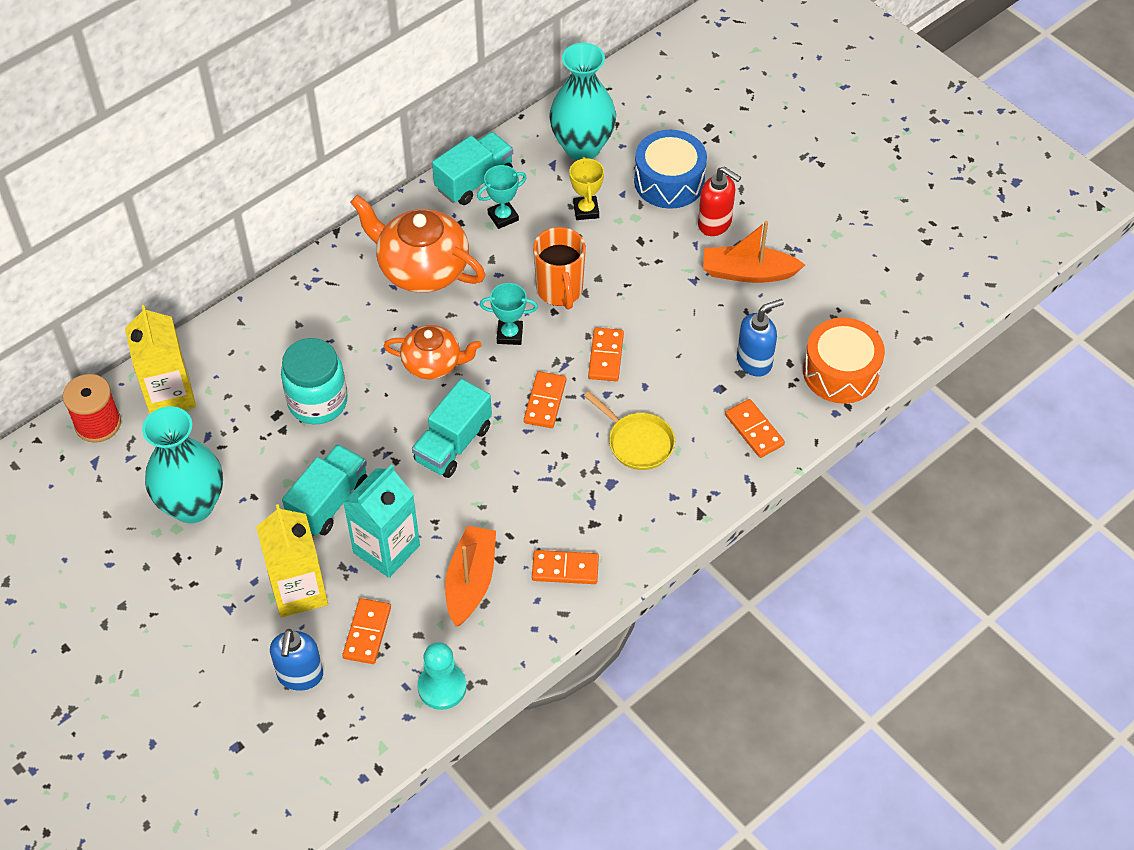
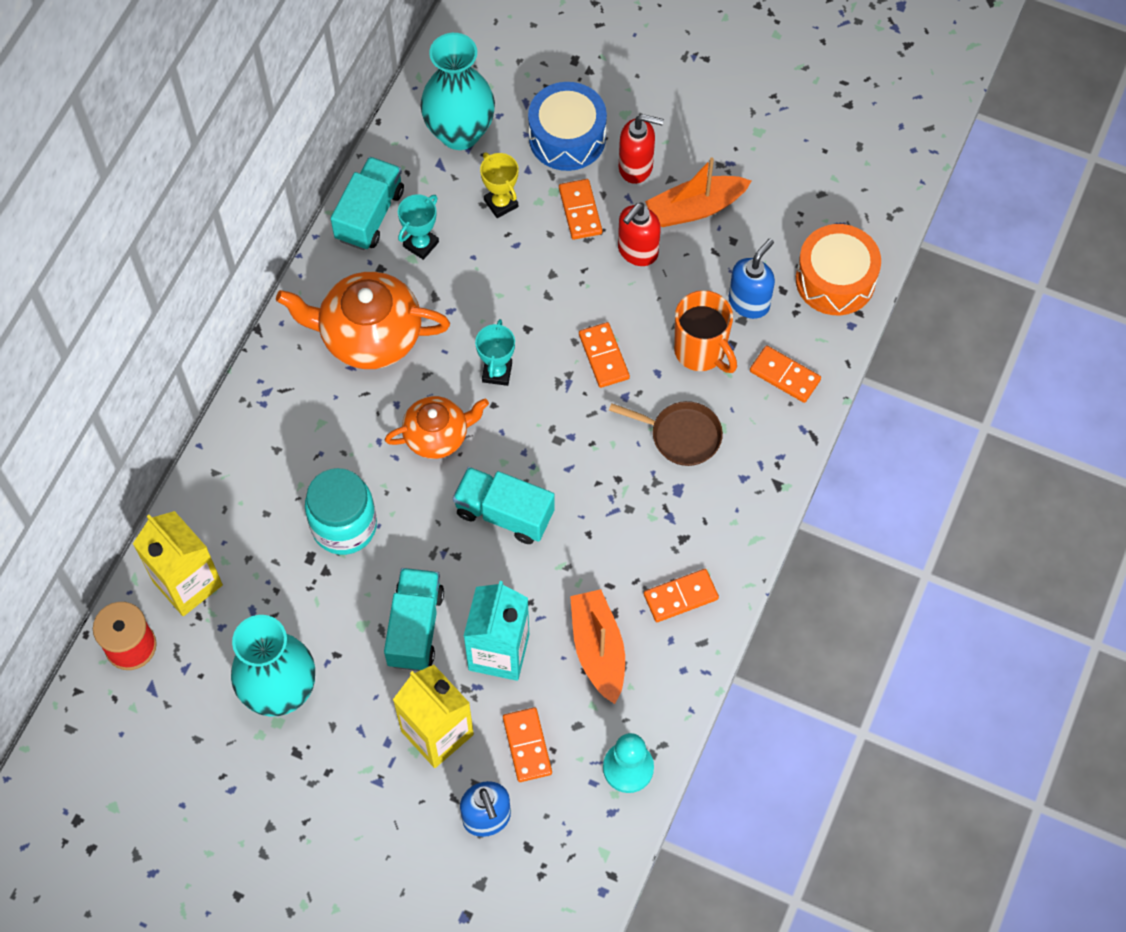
camera: 25 degrees left, 10 degrees up
(453, 444) = (504, 513): turquoise truck -> turquoise truck turned 105 degrees clockwise
(509, 334) = (497, 372): turquoise trophy -> turquoise trophy turned 60 degrees counterclockwise
(545, 401) = (569, 430): orange domino -> orange domino (580, 211)
(560, 291) = (521, 303): orange mug -> orange mug (701, 351)
(637, 442) = (681, 435): yellow pan -> brown pan
(680, 287) = (637, 251): none -> red soap dispenser

